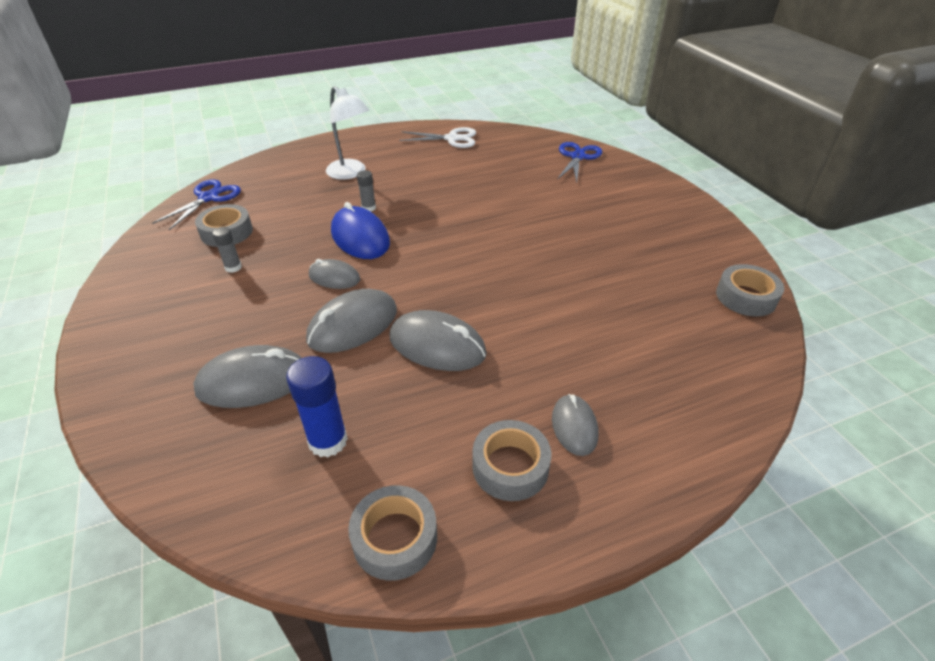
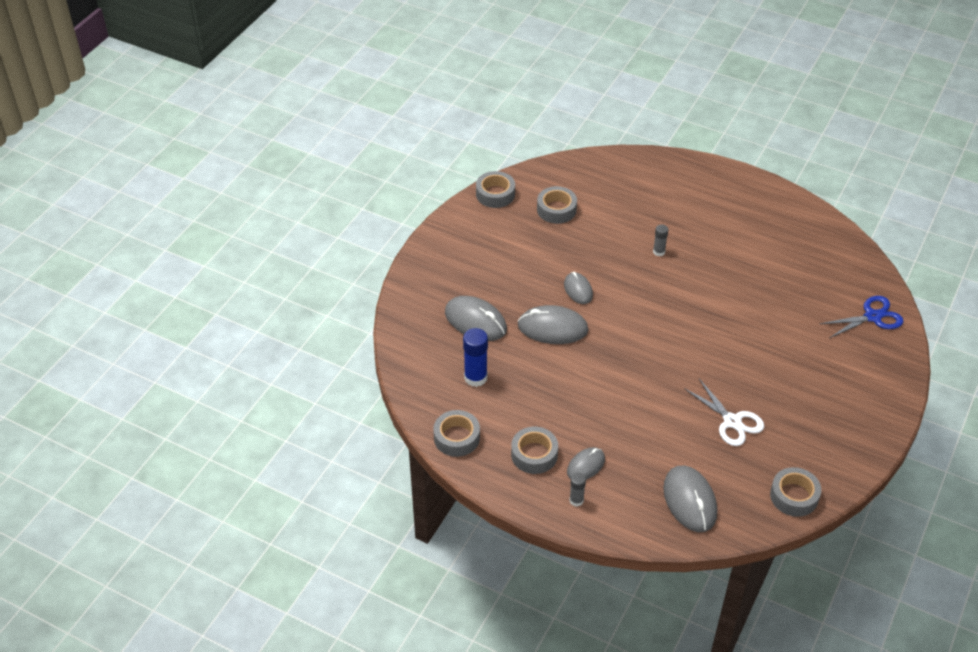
camera: 50 degrees right, 5 degrees up
(138, 256) = (495, 194): none -> grey tape
(208, 198) = (574, 170): blue scissors -> none
(233, 267) = (534, 241): grey glue stick -> grey glue stick (576, 500)
(351, 173) = (685, 211): white lamp -> none
(360, 237) = (625, 272): blue mouse -> none
(437, 345) = (578, 374): grey mouse -> grey mouse (689, 501)
(452, 139) = (802, 228): white scissors -> white scissors (732, 421)

